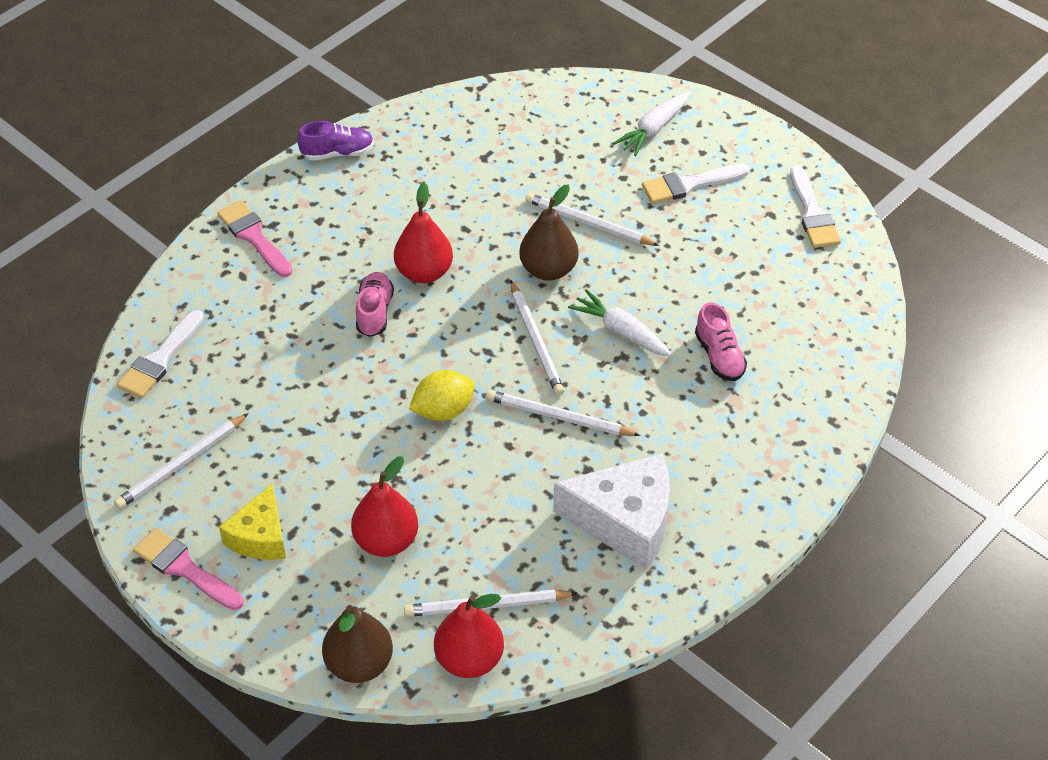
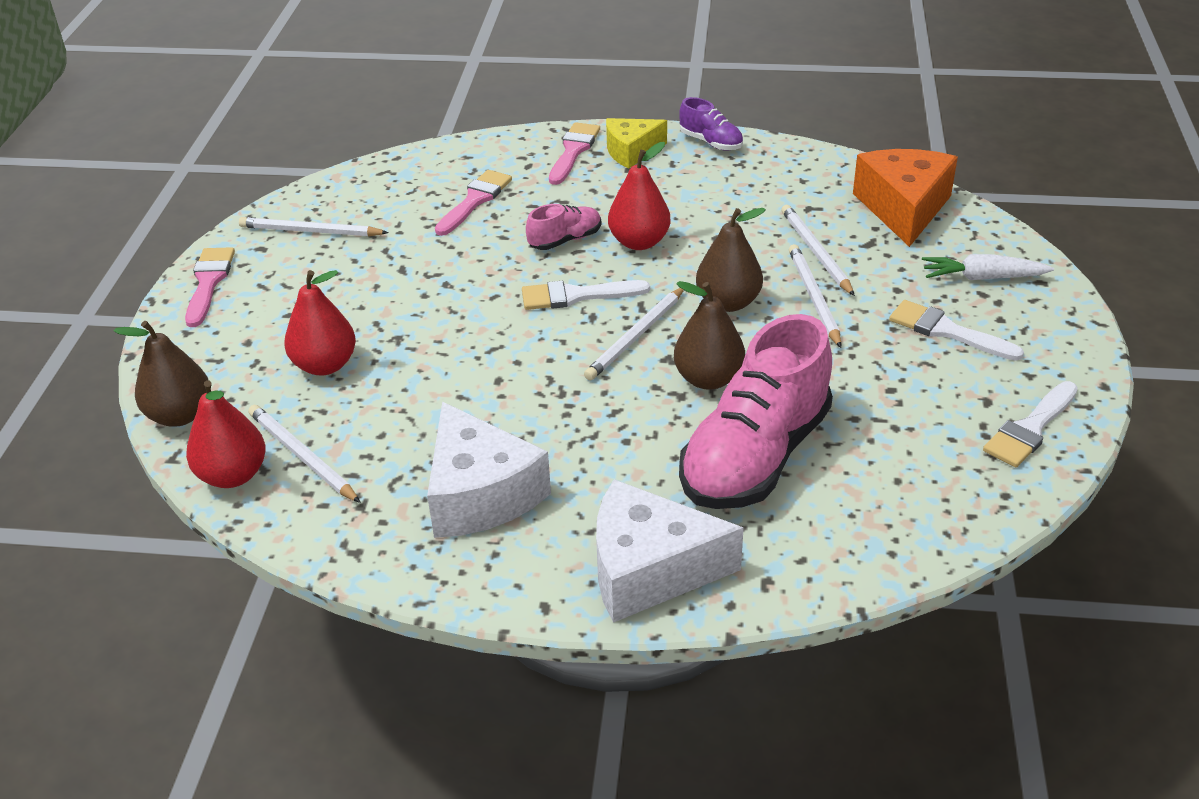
camera: 55 degrees right, 10 degrees down
(160, 359) = (403, 173): white brush -> white brush (576, 296)
(257, 335) = (475, 201): none -> pink brush
(260, 536) = (272, 301): yellow cheese -> yellow cheese (631, 151)
(443, 411) = (498, 325): yellow lemon -> none
(538, 112) = (903, 208): none -> orange cheese
(559, 417) = (562, 392): white pencil -> white pencil (815, 252)
(620, 331) = (708, 379): white carrot -> brown pear
(719, 356) = (755, 456): pink shoe -> pink shoe, size x2.19
(774, 471) = (649, 570): none -> white cheese

